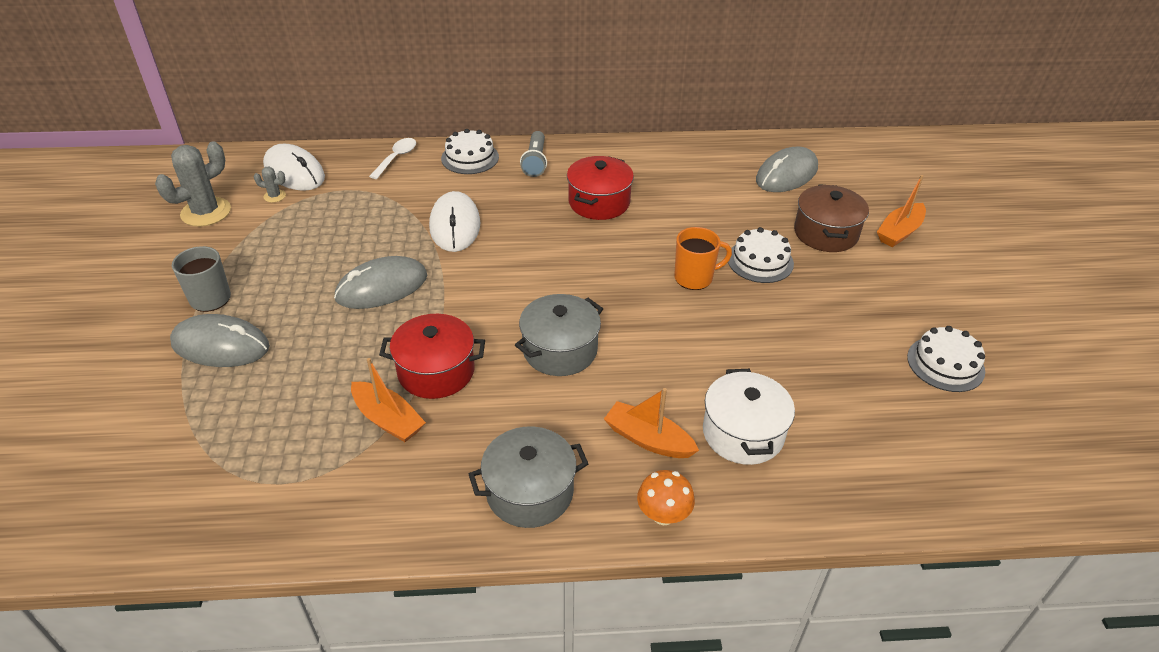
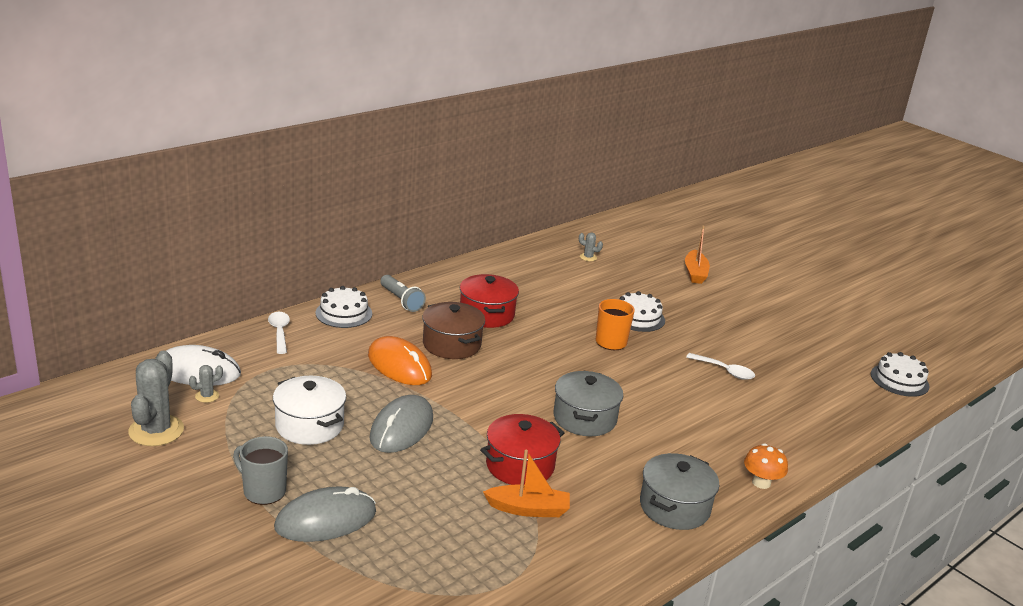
camera: 40 degrees left, 15 degrees down
(455, 225) = (399, 365): white mouse -> orange mouse
(648, 439) = (703, 446): orange boat -> none
(743, 433) = (748, 420): white pot -> white pot (309, 425)
(786, 174) = (588, 257): grey mouse -> grey cactus
(789, 362) = (725, 371): none -> white spoon
(826, 233) = (655, 287): brown pot -> brown pot (451, 344)
(945, 364) = (802, 340): white cake -> white cake (899, 380)

